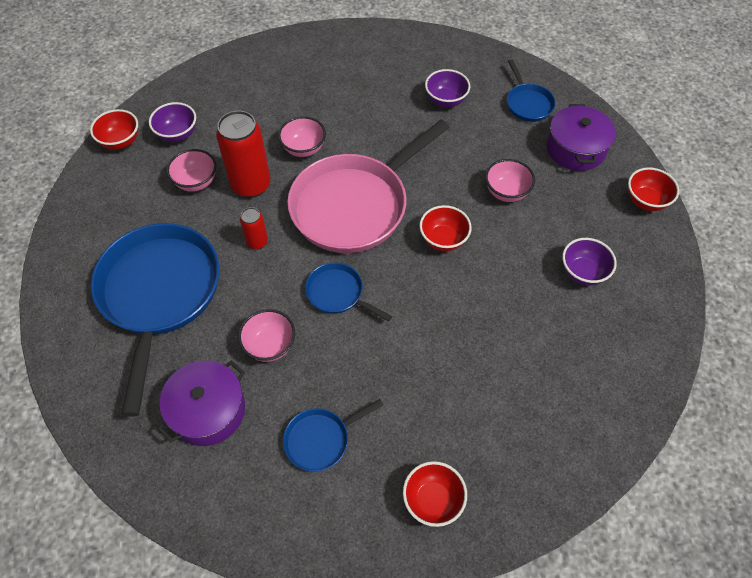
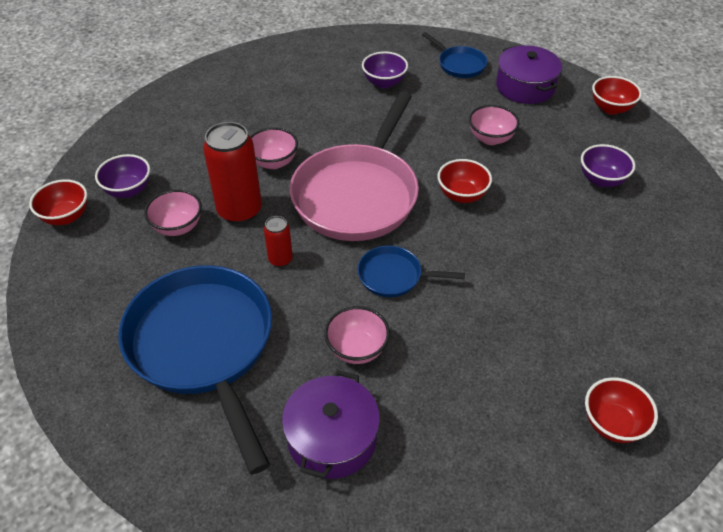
camera: 25 degrees left, 10 degrees down
(321, 439) = (468, 415): blue pan -> none

